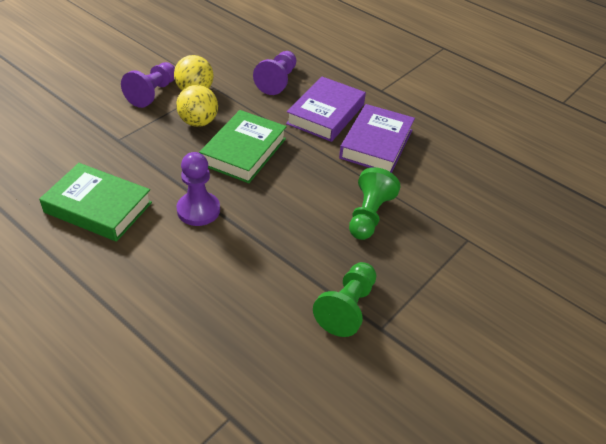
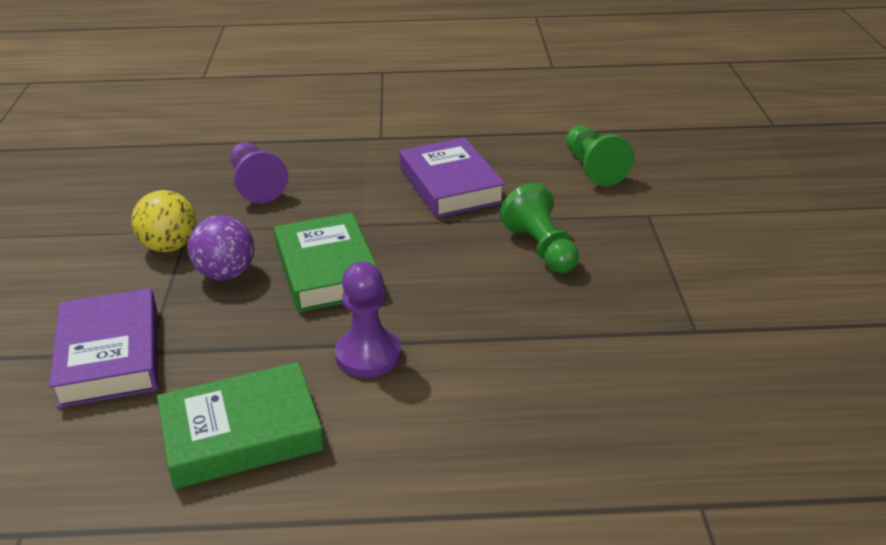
camera: 40 degrees left, 10 degrees down
(152, 93) = (115, 278): purple pawn -> none
(198, 122) = (226, 274): yellow ball -> purple ball
(326, 114) = (359, 187): purple book -> purple book (110, 355)
(347, 307) = (645, 335): green pawn -> green pawn (593, 168)

